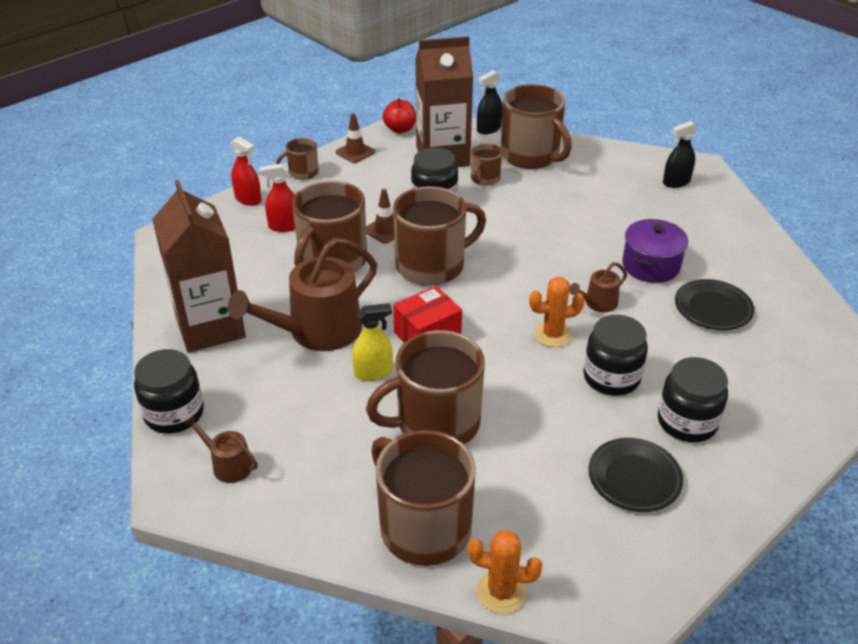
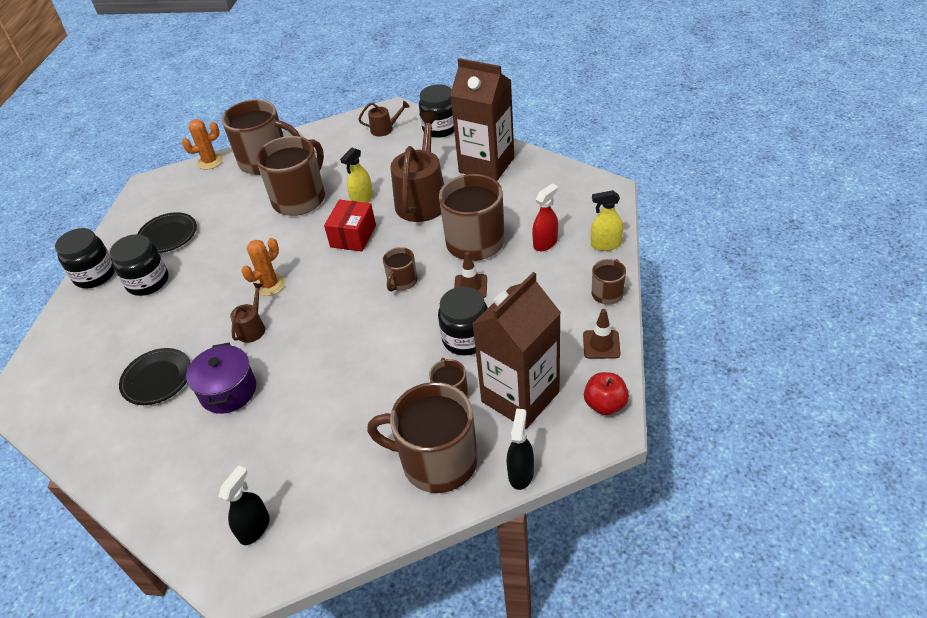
camera: 145 degrees right, 5 degrees up
(248, 199) = (605, 245): red spray bottle -> yellow spray bottle
(432, 265) = (402, 281): brown mug -> brown mug, size x0.49
(611, 377) = (211, 281): black jar -> black jar (95, 275)

